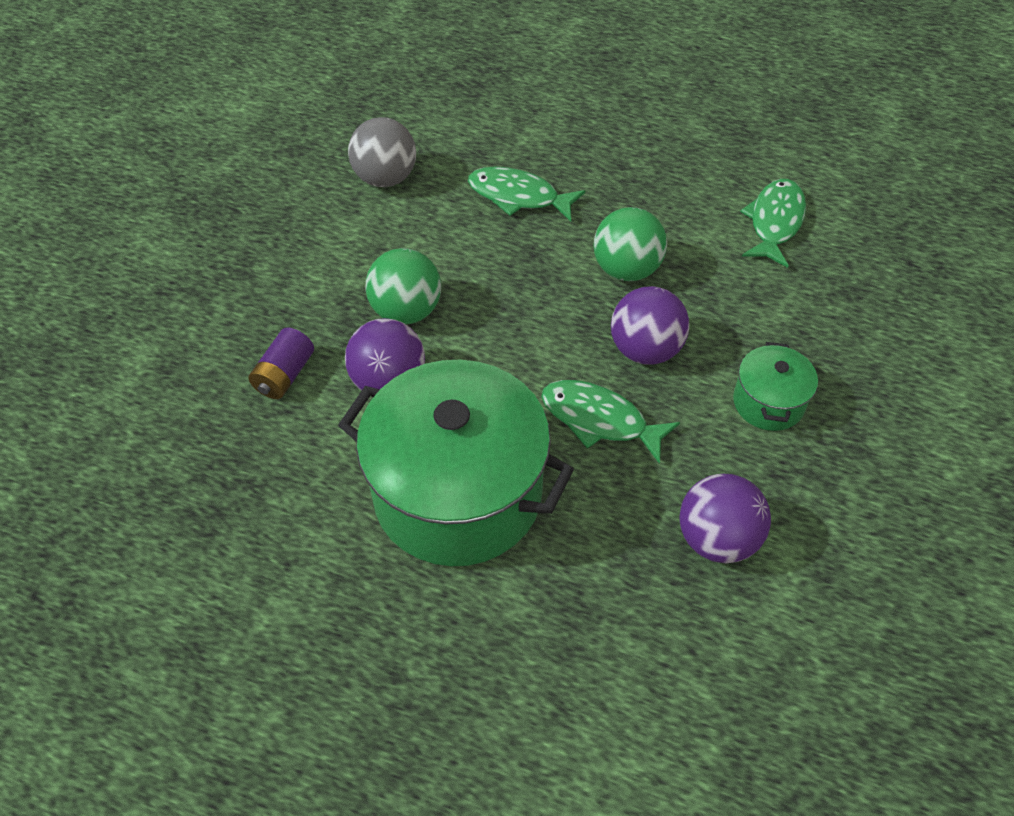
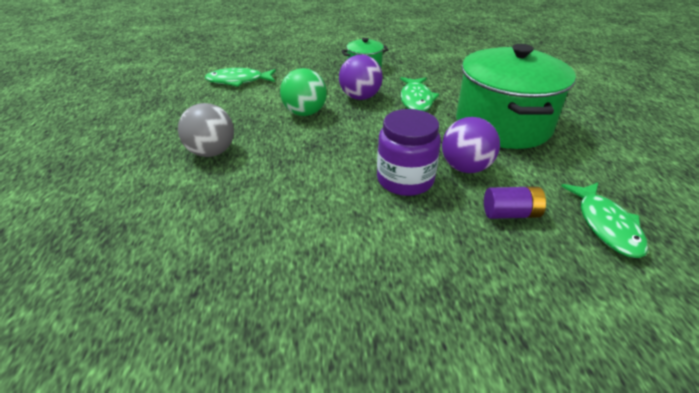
camera: 115 degrees left, 15 degrees down
(385, 178) = (270, 242): grey ball -> grey ball (211, 152)
(406, 311) = (405, 180): green ball -> purple jar
(518, 196) = (259, 165): green fish -> green fish (606, 225)
(717, 539) = (445, 67): purple ball -> none

